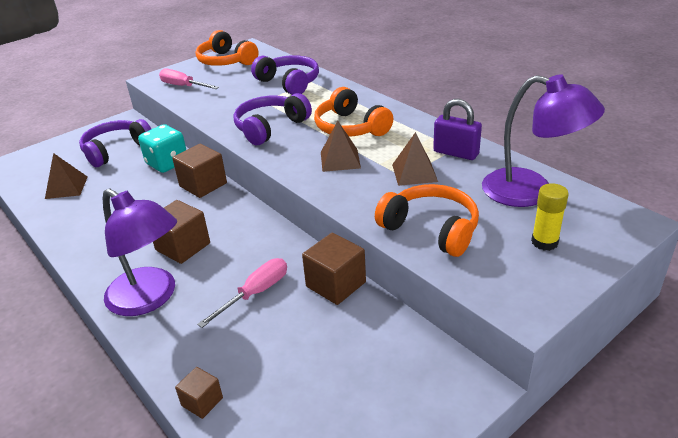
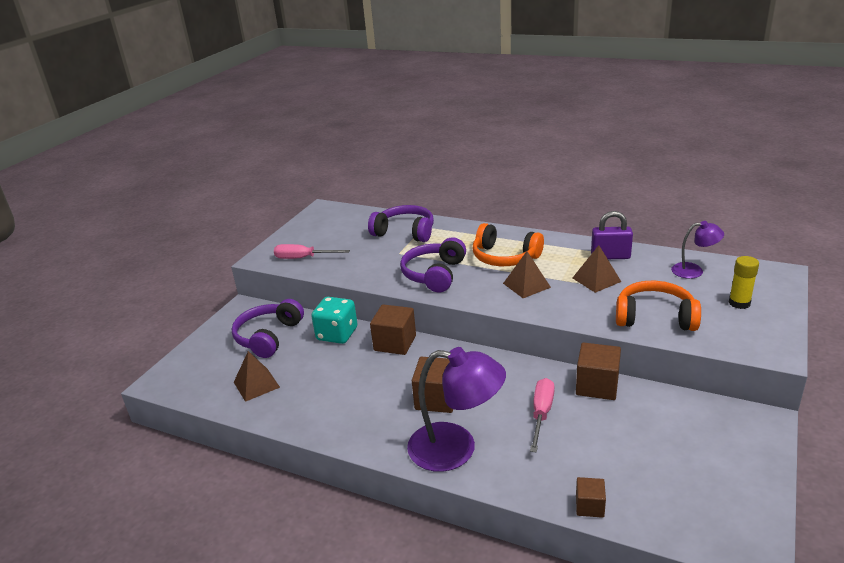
camera: 25 degrees left, 5 degrees down
(226, 61) = (318, 226): orange headphones -> none
(531, 192) = (694, 270): purple lamp -> purple lamp, size x0.54

